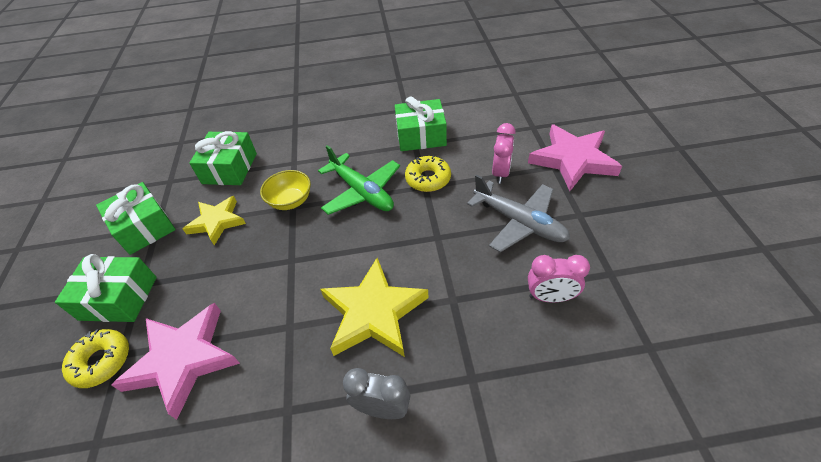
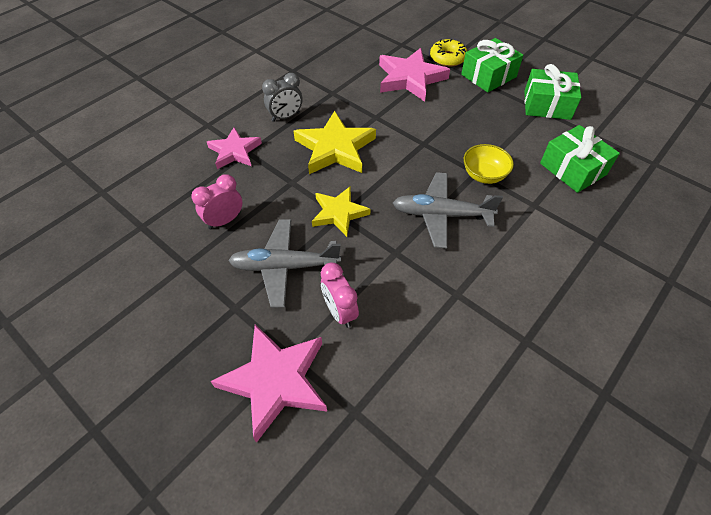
camera: 135 degrees right, 5 degrees up
(217, 222) = (509, 134): yellow star -> yellow star (339, 213)
(362, 192) = (441, 215): green plane -> grey plane
(421, 136) = (464, 310): green gift -> none
(428, 179) = (401, 261): yellow donut -> none
(487, 391) = (235, 151): none -> pink star

